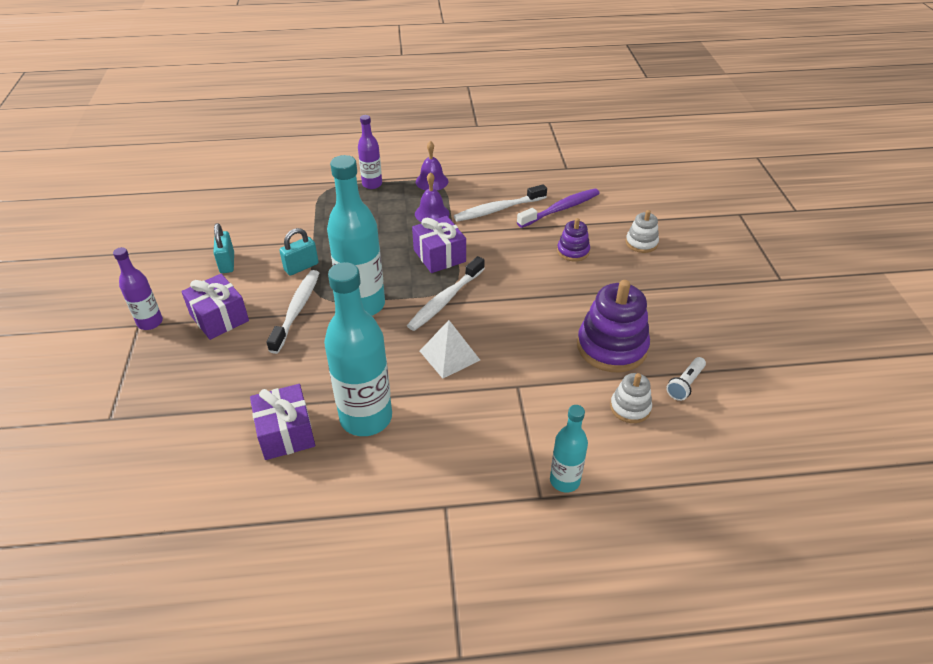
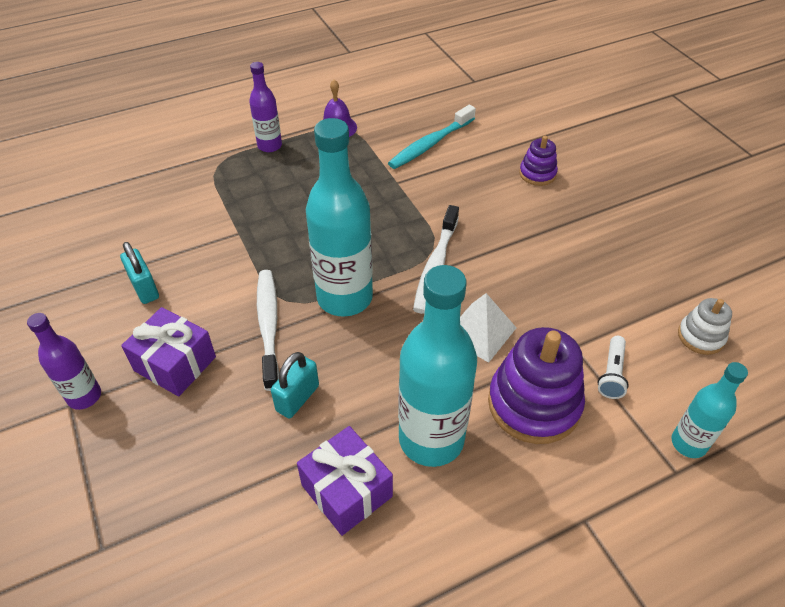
camera: 20 degrees left, 5 degrees up
(301, 267) = (243, 269): turquoise padlock -> turquoise padlock (297, 398)
(432, 213) = (360, 166): purple bell -> none
(439, 256) = (398, 214): purple gift -> none
(498, 209) = (430, 144): white toothbrush -> turquoise toothbrush
(561, 209) = (496, 129): purple toothbrush -> none
(611, 347) = (641, 273): purple stacking toy -> purple stacking toy (534, 404)
(641, 243) = (599, 148): white stacking toy -> none
(685, 384) = (736, 294): white flashlight -> white flashlight (611, 374)

